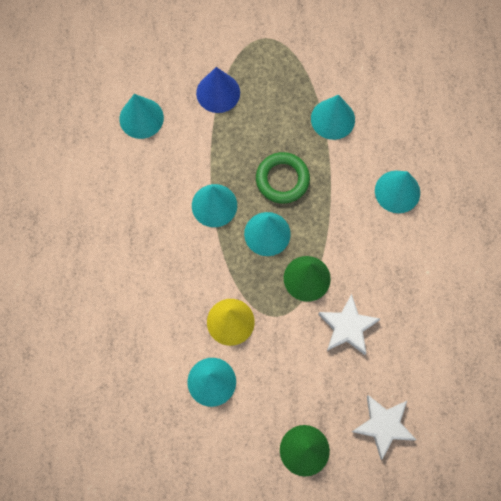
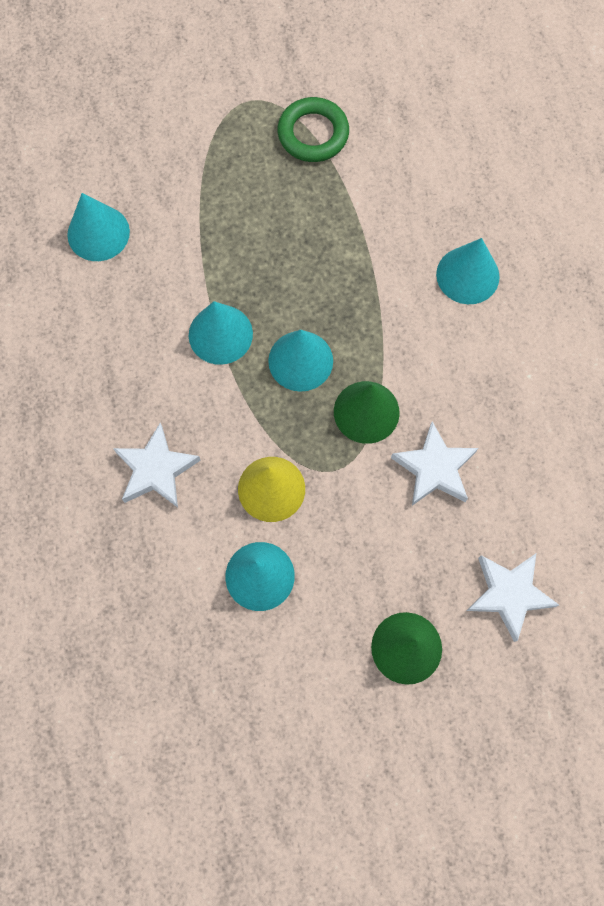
camera: 10 degrees left, 0 degrees up
(153, 294) = (156, 470): none -> white star
(218, 93) = (199, 182): blue cone -> none
(282, 179) = (308, 284): green ring -> green ring (313, 134)
(332, 119) = (362, 193): turquoise cone -> none

